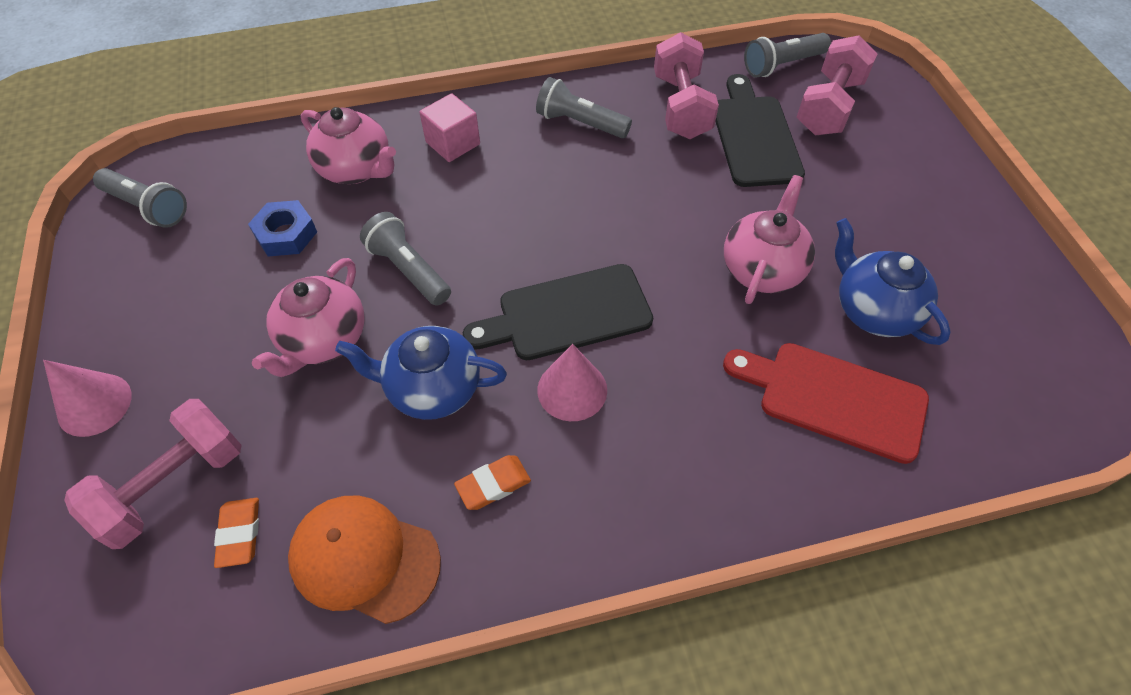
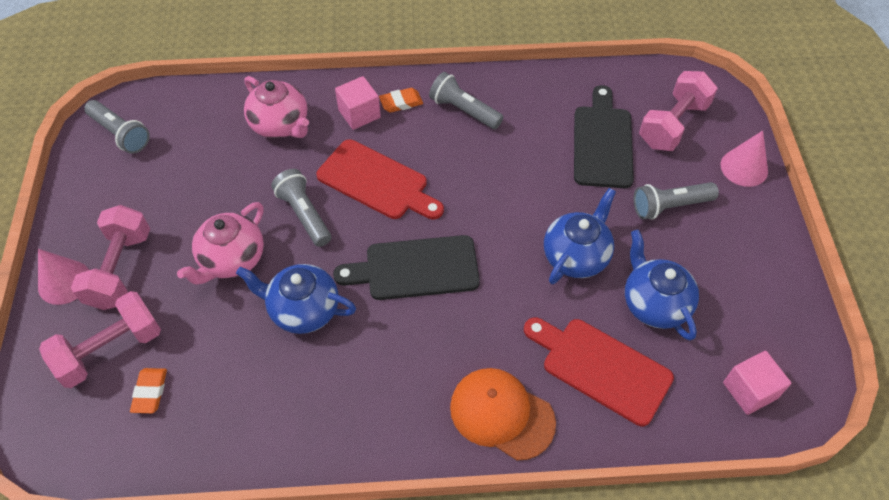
camera: 10 degrees right, 0 degrees up
(286, 234) = (218, 171): blue nut -> none
(364, 559) = (231, 425): orange cap -> orange cap (501, 414)
(493, 218) = (377, 182): none -> red cutting board
(493, 484) = (332, 388): orange eraser -> orange eraser (401, 102)
(572, 390) = (405, 328): pink cone -> pink cone (744, 167)
(681, 107) = (549, 107): pink dumbbell -> pink dumbbell (120, 269)
(762, 269) = (576, 256): pink teapot -> blue teapot
(782, 65) = (644, 81): grey flashlight -> grey flashlight (670, 206)
(1022, 396) = (750, 390): none -> pink cube

